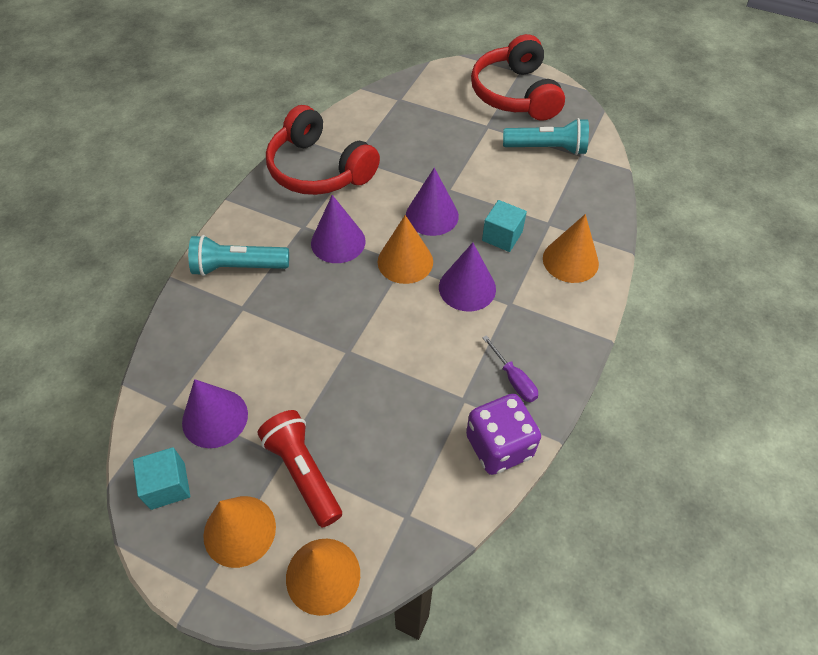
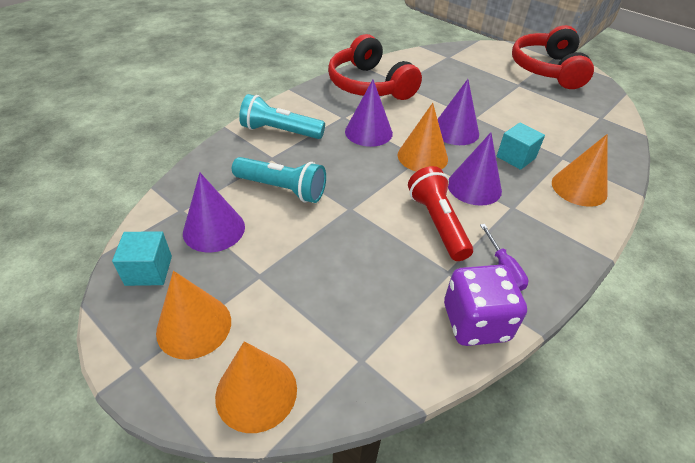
camera: 15 degrees right, 10 degrees down
(303, 472) = (273, 292): red flashlight -> red flashlight (437, 223)
(547, 148) = (569, 107): turquoise flashlight -> turquoise flashlight (282, 189)

